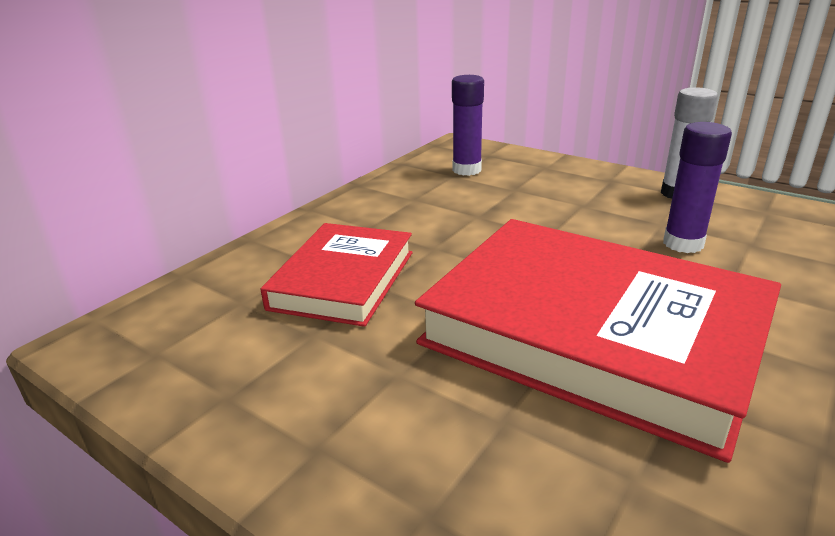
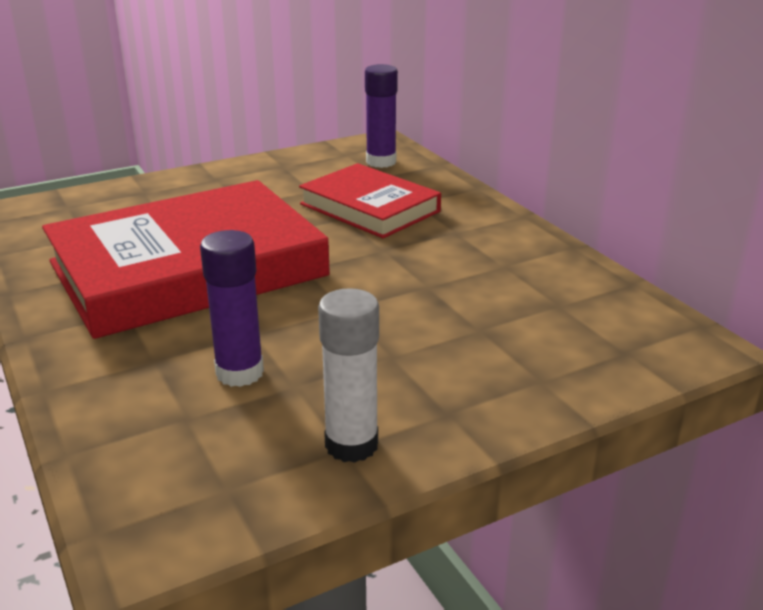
camera: 115 degrees right, 0 degrees up
(467, 170) = (573, 318): purple glue stick -> purple glue stick (381, 162)

